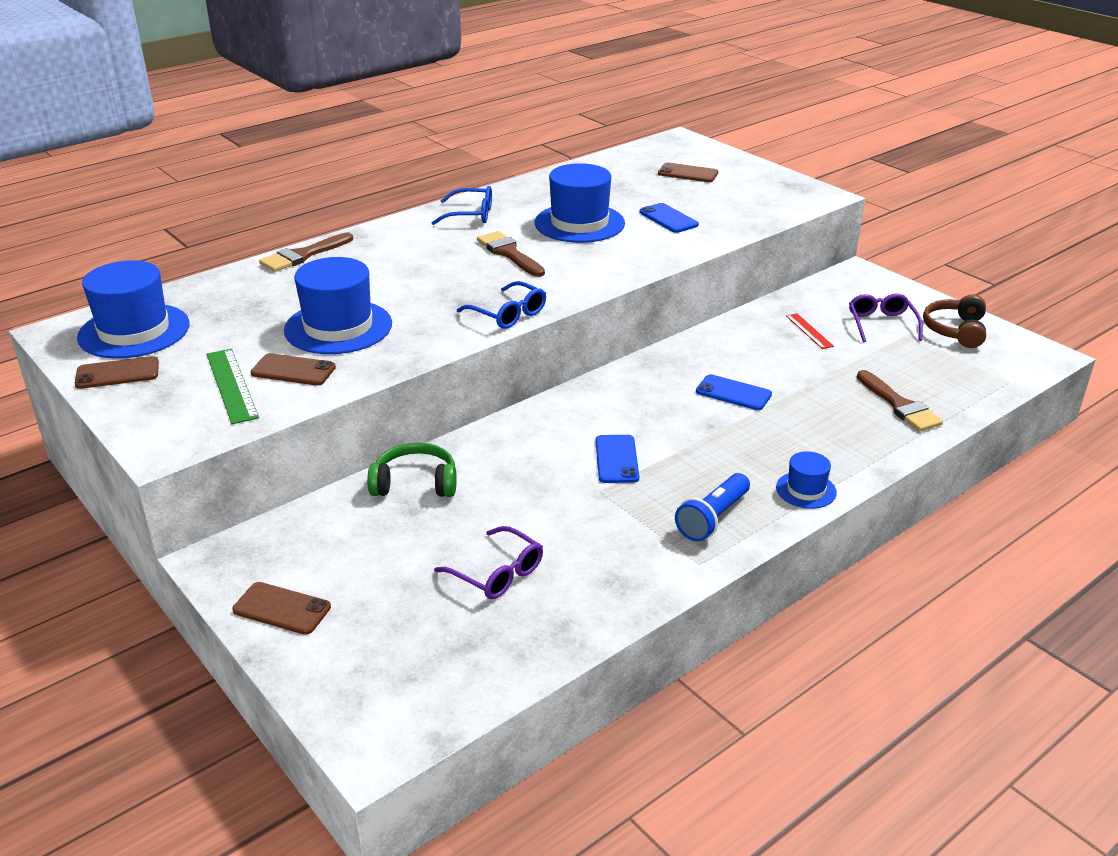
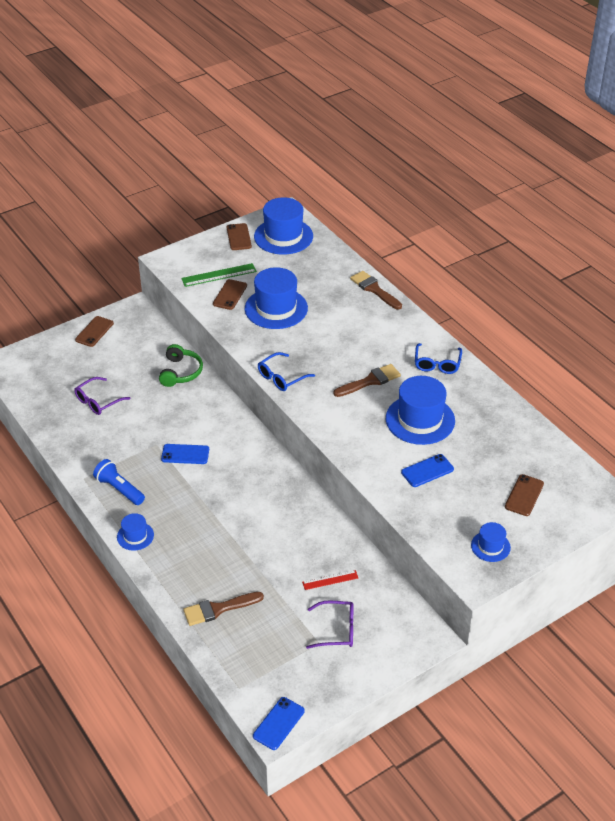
camera: 95 degrees right, 10 degrees up
(733, 393) = (249, 520): blue phone -> blue phone (278, 723)
(771, 188) = (490, 546): none -> blue hat
(955, 330) = (322, 678): brown headphones -> none

